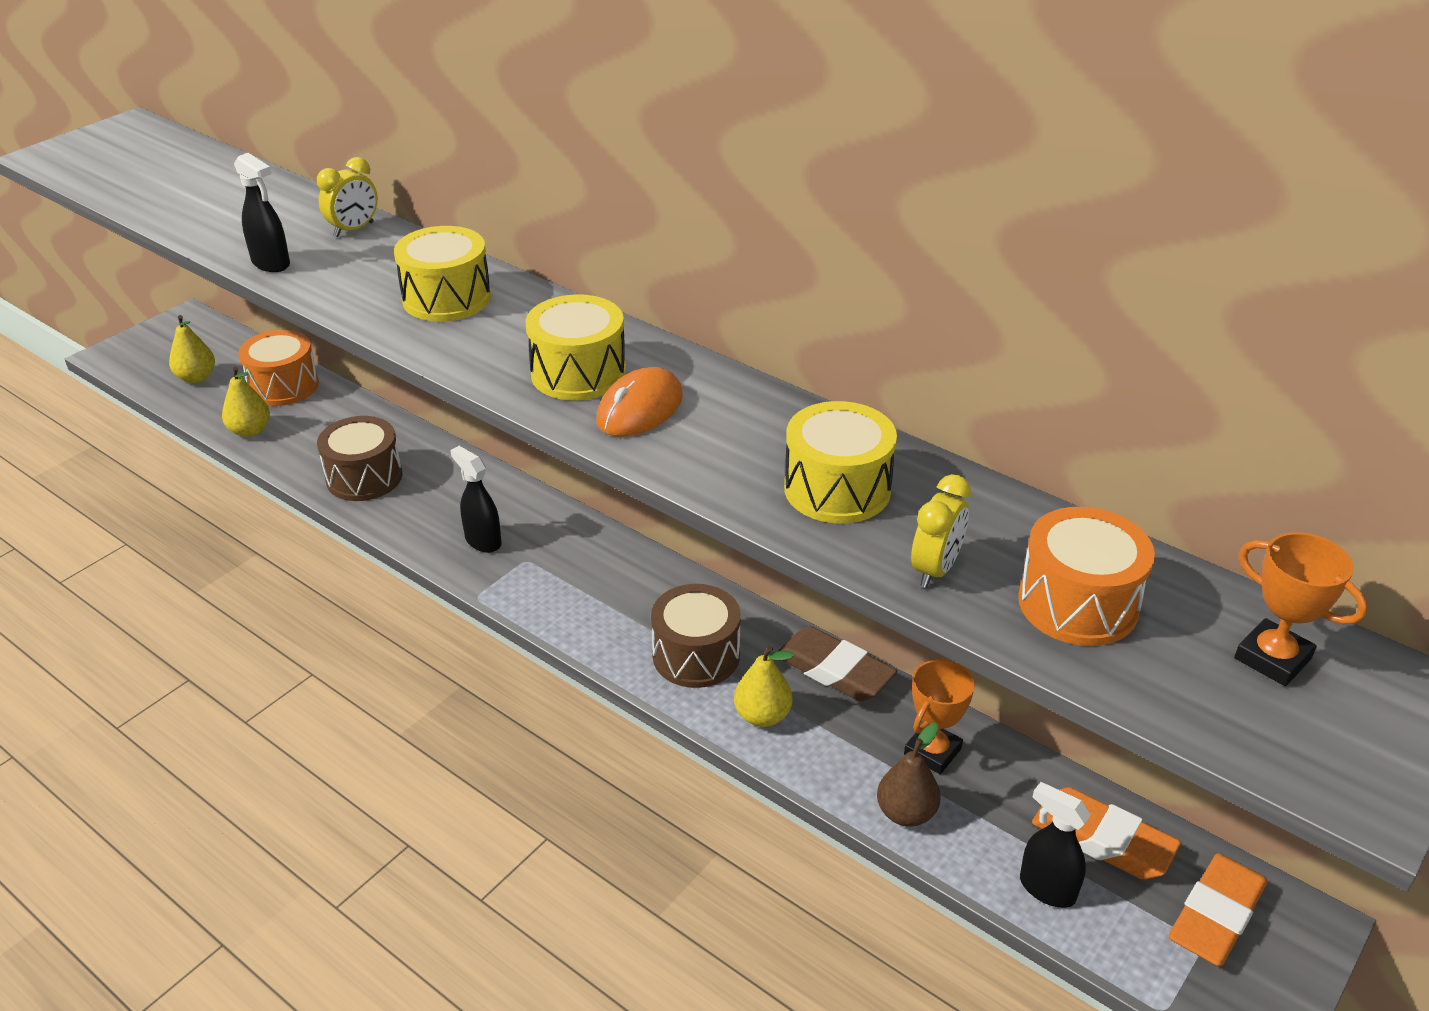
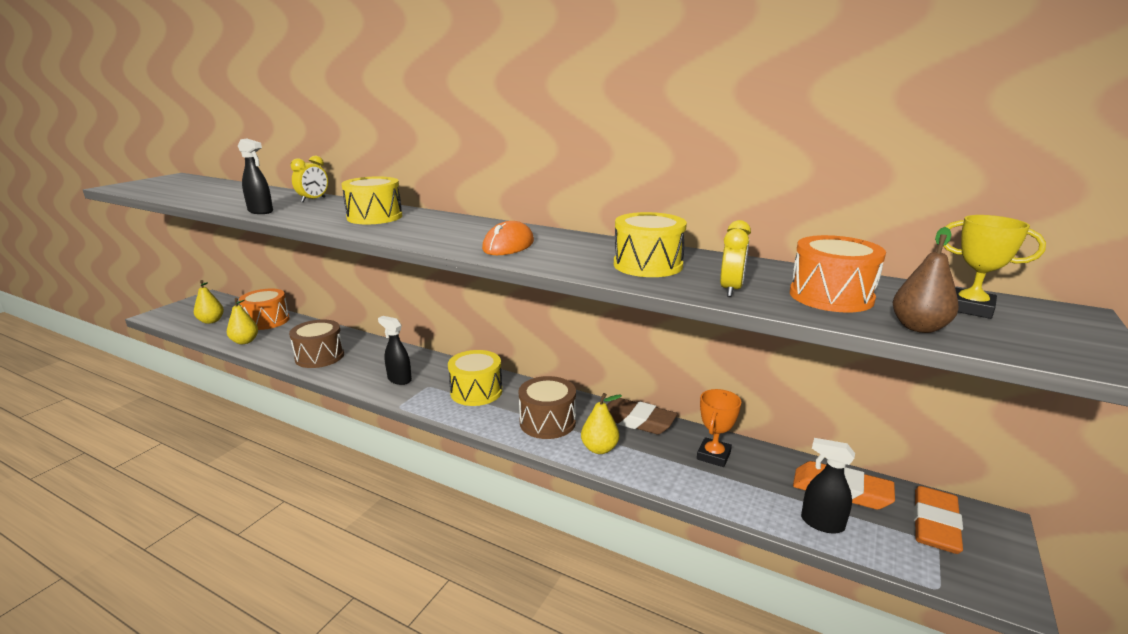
camera: 10 degrees left, 15 degrees down
(578, 373) = (464, 236): yellow drum -> yellow drum (476, 391)
(906, 813) = (711, 491): brown pear -> brown pear (918, 327)
(1272, 658) = (970, 308): orange trophy -> yellow trophy

